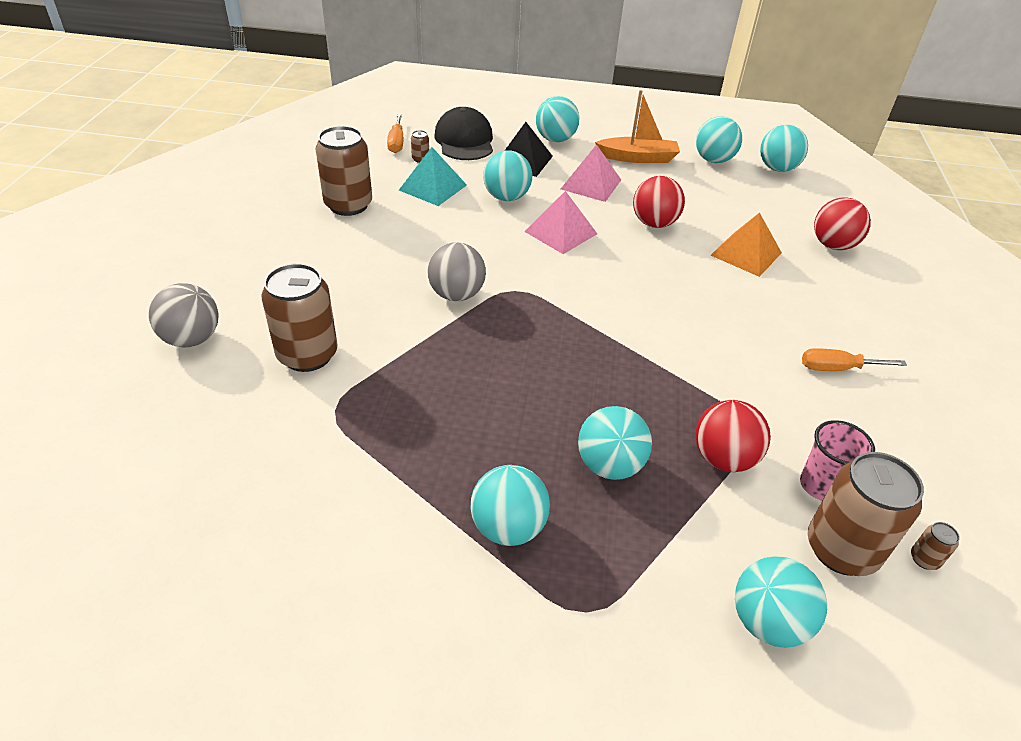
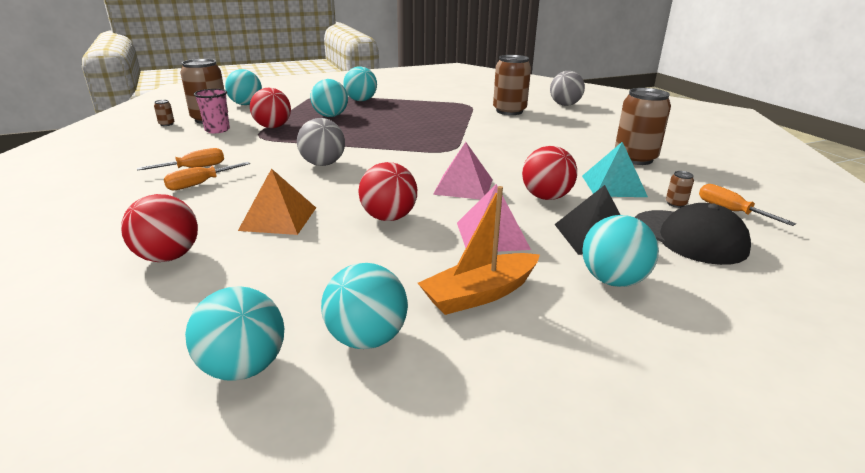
camera: 150 degrees right, 15 degrees down
(456, 295) = (480, 141): grey ball -> grey ball (323, 164)
(506, 197) = (546, 197): turquoise ball -> red ball
(825, 331) = (199, 184): none -> orange screwdriver

